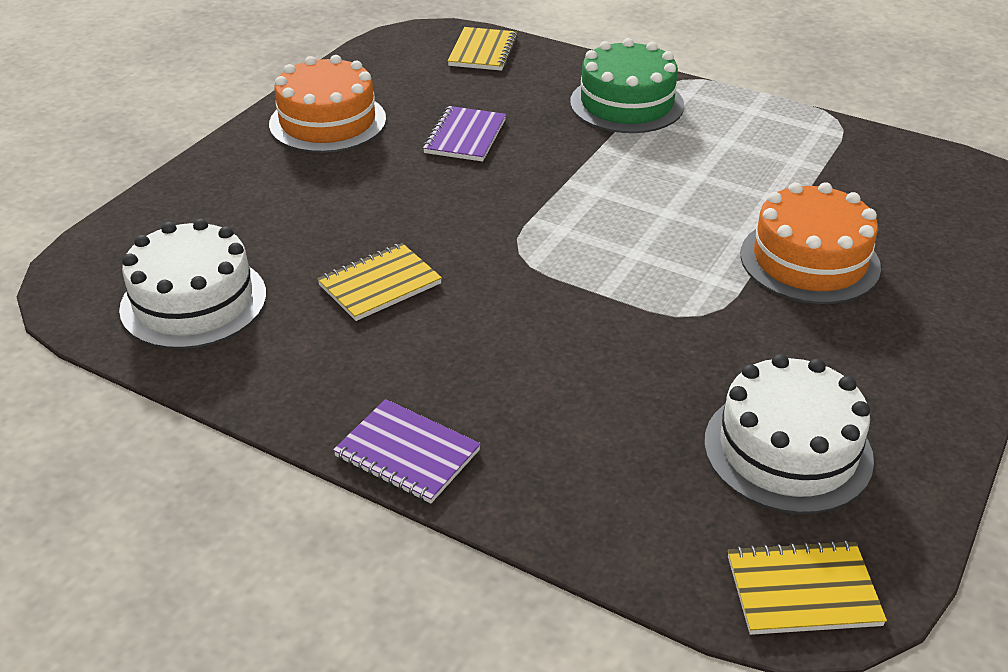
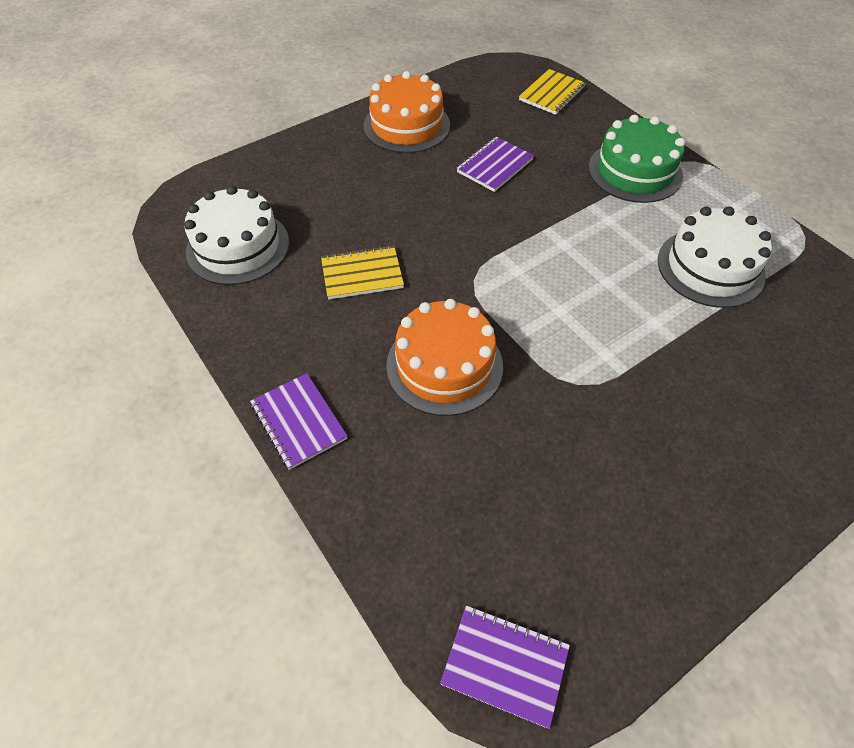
camera: 25 degrees right, 15 degrees up
(787, 450) = (570, 533): white cake -> white cake (710, 267)
(803, 591) = (505, 665): yellow notebook -> purple notebook
(809, 260) = (696, 365): orange cake -> orange cake (444, 365)

